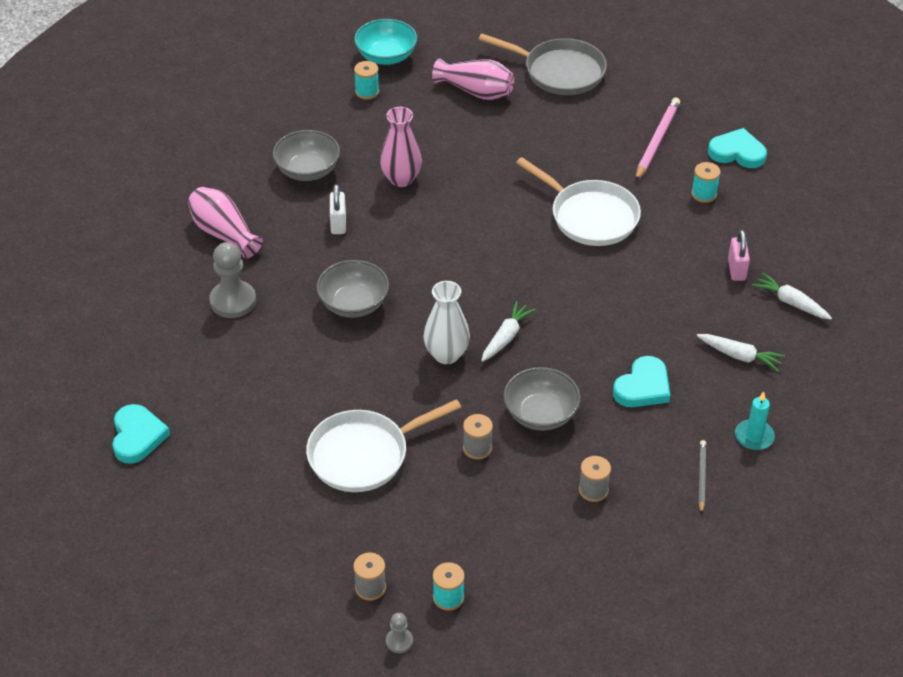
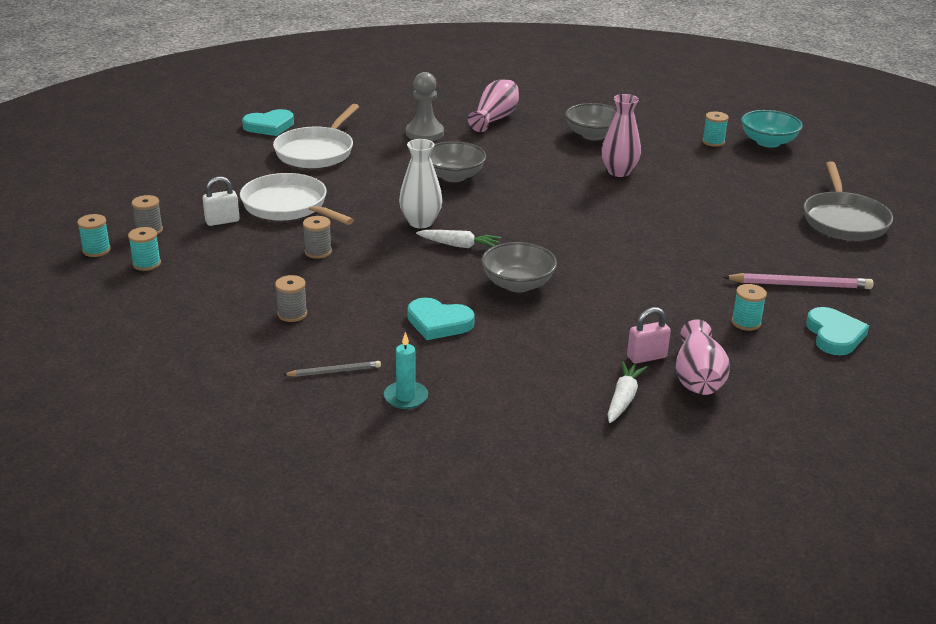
camera: 70 degrees right, 15 degrees down
(338, 224) = (541, 156): white padlock -> white padlock (222, 221)
(399, 641) = (96, 250): grey pawn -> turquoise spool
(476, 91) = (768, 186): pink vase -> pink vase (698, 377)
(540, 414) = (374, 275): grey bowl -> grey bowl (518, 284)
(590, 216) = (652, 264): white pan -> white pan (316, 152)
(739, 356) = (517, 374): white carrot -> none

